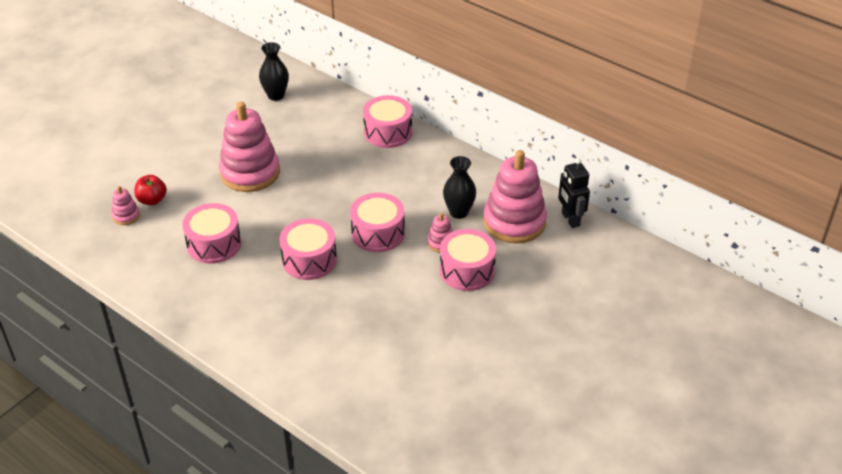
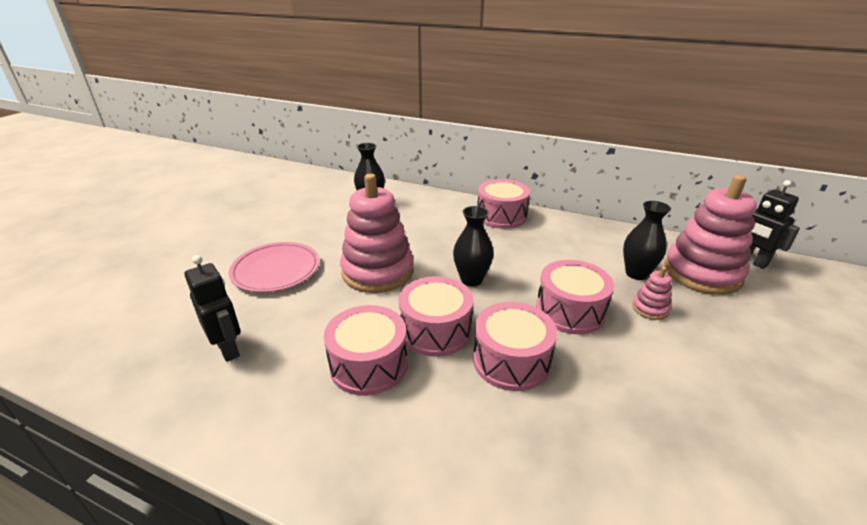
camera: 15 degrees left, 10 degrees down
(126, 216) = (228, 349): pink stacking toy -> black robot
(152, 200) = (262, 322): red apple -> none
(172, 157) = (276, 270): none -> pink plate
(320, 193) = (471, 280): none -> black vase
(467, 270) = (711, 335): pink drum -> pink drum (435, 330)

